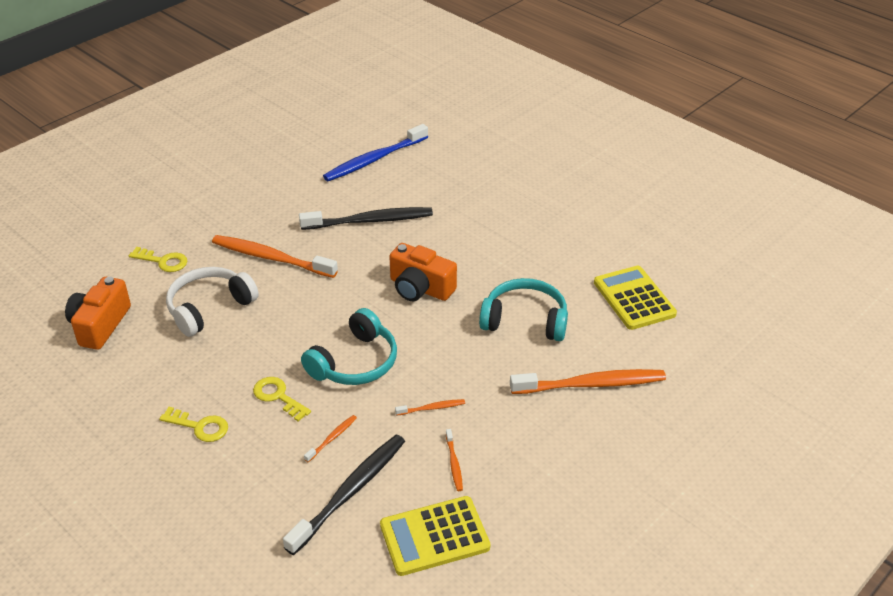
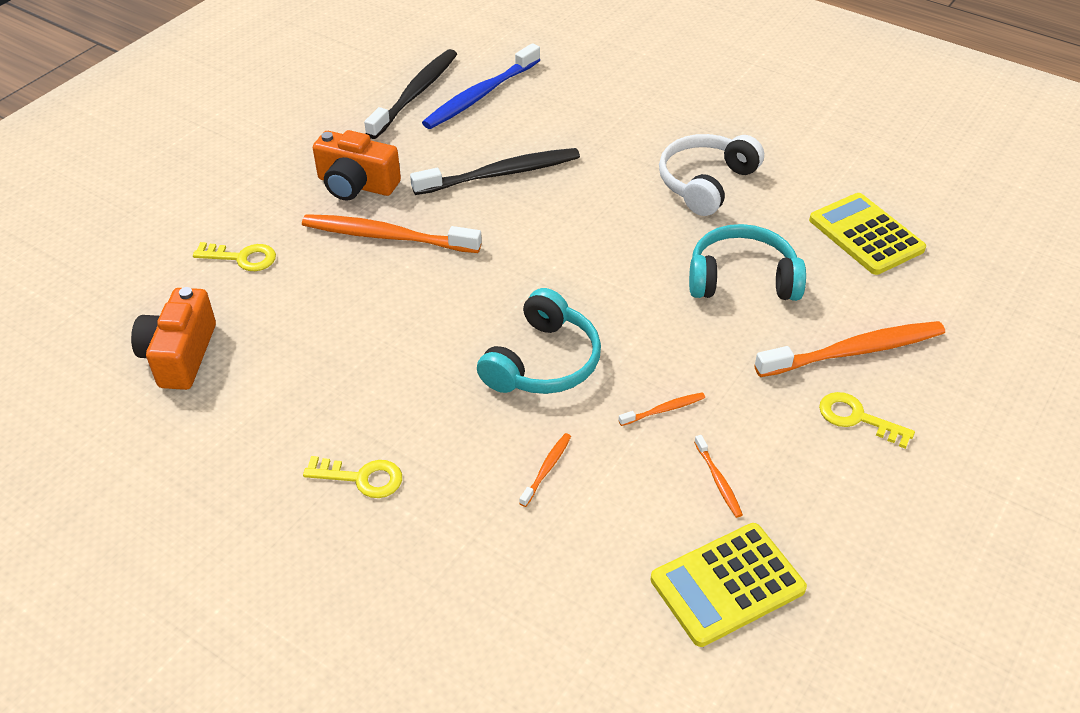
camera: 10 degrees left, 5 degrees up
(209, 308) = (325, 313): white headphones -> white headphones (706, 183)
(278, 397) = (456, 422): yellow key -> yellow key (857, 418)
(350, 492) = (595, 540): black toothbrush -> black toothbrush (415, 94)
(420, 288) = (595, 253): orange camera -> orange camera (356, 185)

